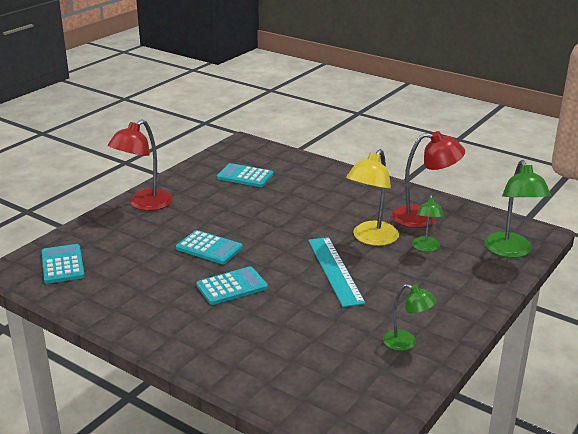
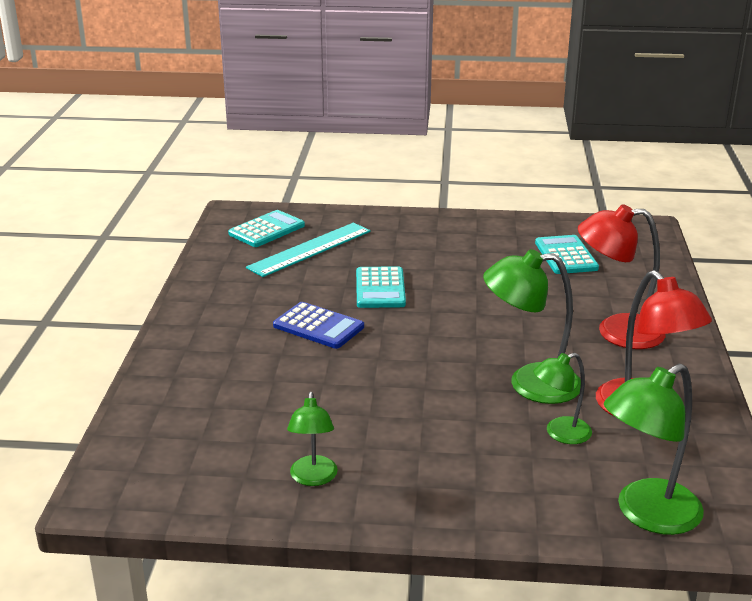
camera: 60 degrees right, 0 degrees up
(144, 204) = (424, 225): red lamp -> red lamp (616, 331)
(232, 286) = (318, 326): turquoise calculator -> blue calculator
(335, 270) = (423, 380): turquoise ruler -> turquoise ruler (310, 249)
(371, 239) = (530, 384): yellow lamp -> green lamp

